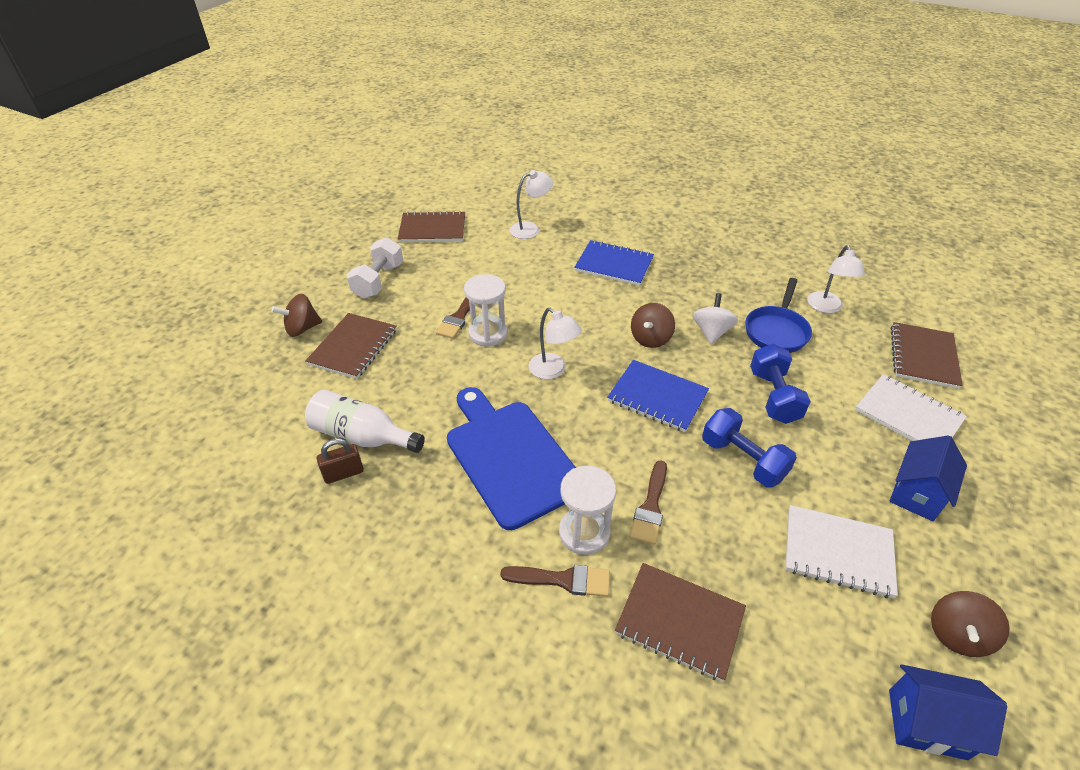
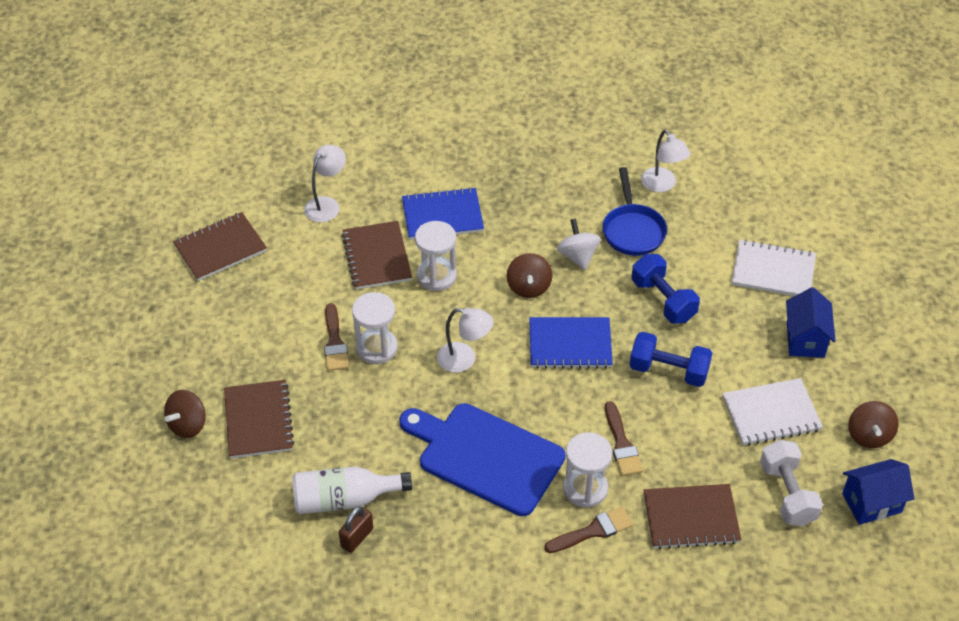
camera: 30 degrees left, 5 degrees up
(378, 281) = (217, 337): white dumbbell -> white dumbbell (787, 494)
(577, 302) = (436, 276): none -> white hourglass
(923, 357) = (762, 205): brown notebook -> brown notebook (377, 257)

